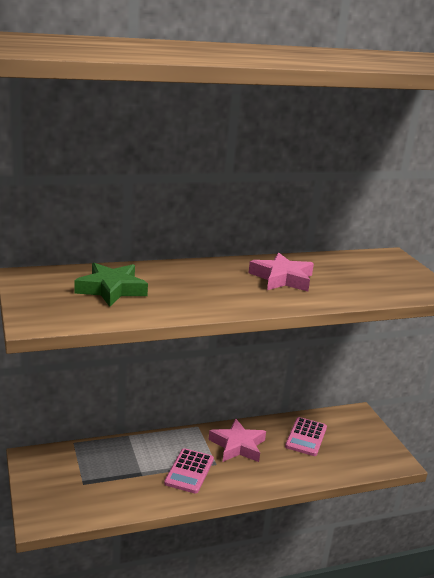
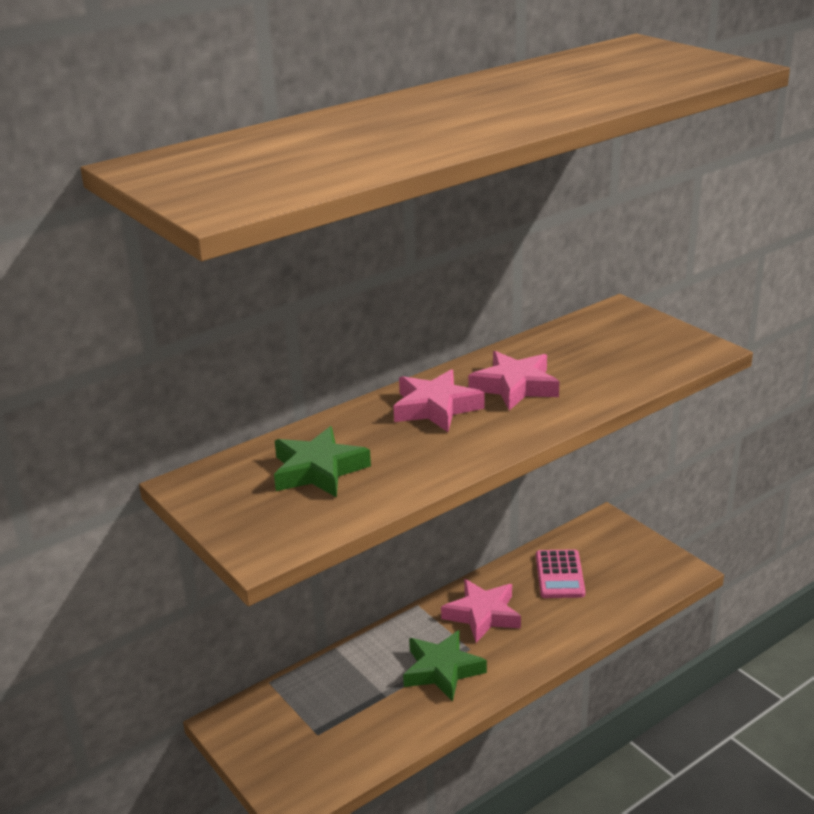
camera: 15 degrees left, 5 degrees up
(189, 471) = (442, 670): pink calculator -> green star
(218, 276) = (435, 407): none -> pink star

